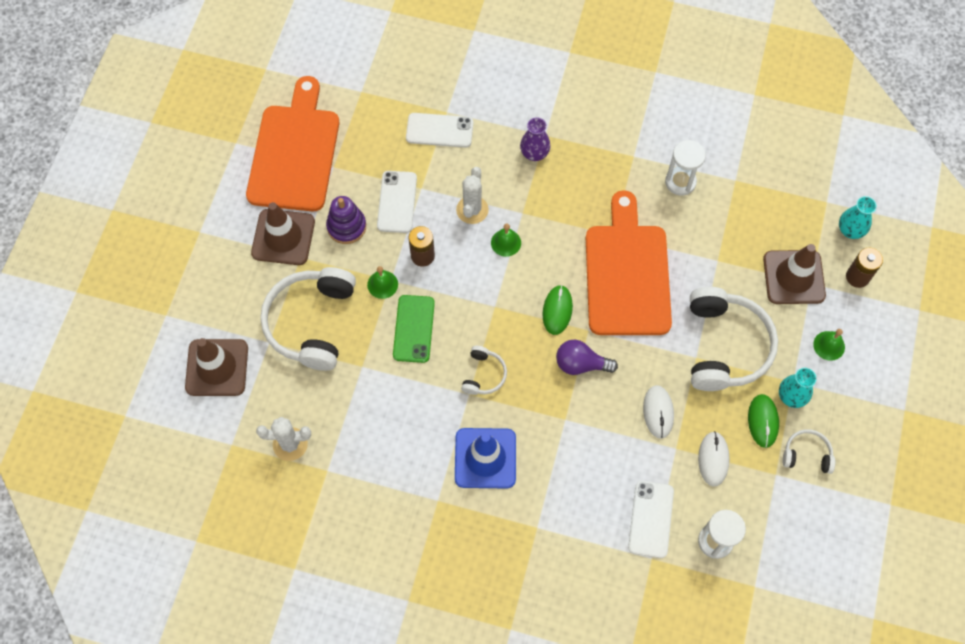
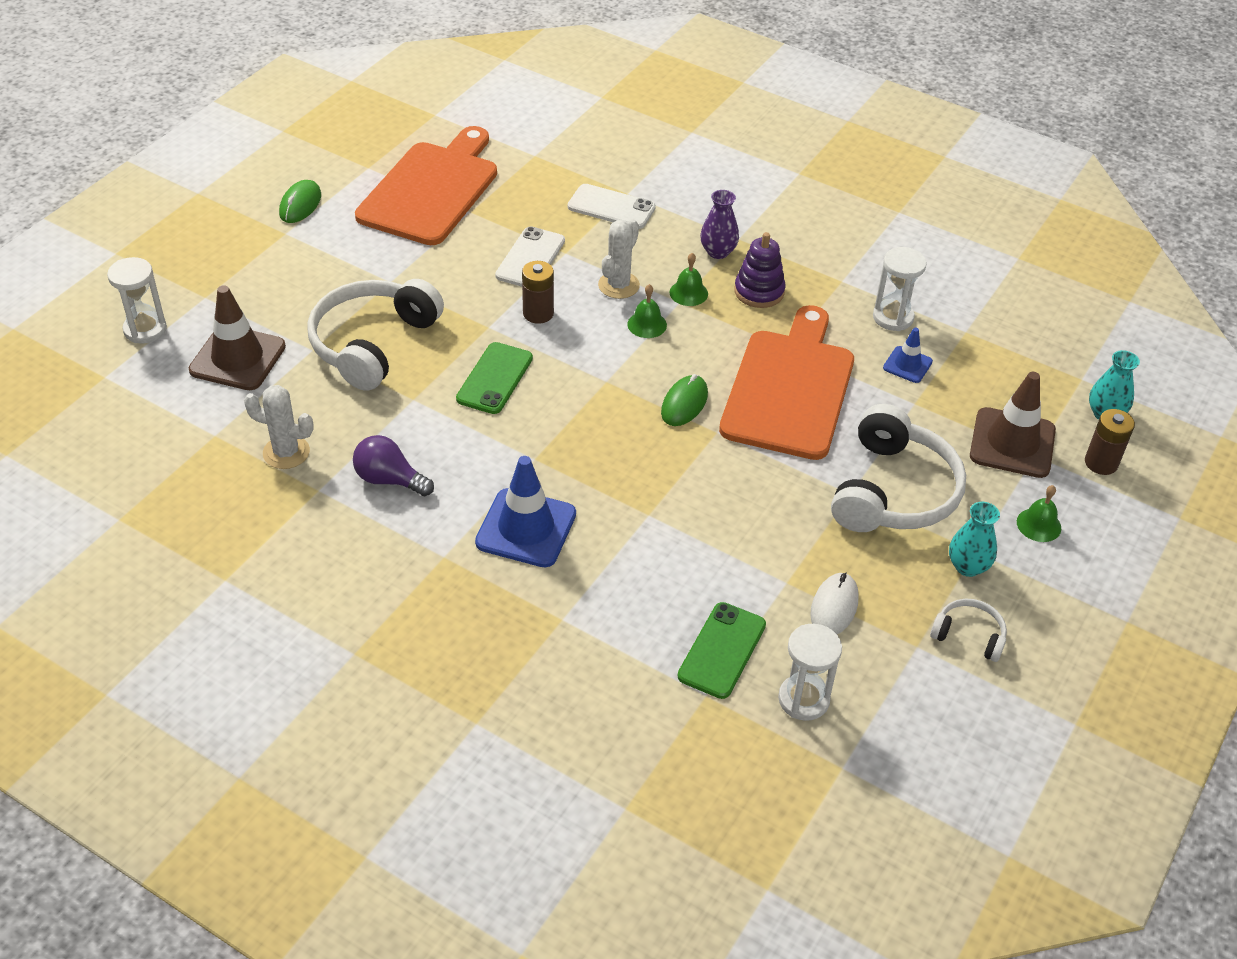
camera: 15 degrees right, 20 degrees down
(134, 361) = (145, 329): none -> white hourglass
(283, 237) = (379, 259): brown traffic cone -> none
(346, 226) = (459, 267): purple stacking toy -> purple stacking toy (759, 291)
(382, 284) = (476, 328): green bell -> green bell (688, 293)
(484, 375) = (562, 444): white headphones -> none
(581, 364) = (693, 463): purple light bulb -> purple light bulb (389, 479)
(651, 519) = (722, 650): white phone -> green phone
(658, 412) = (776, 538): white mouse -> none
(703, 225) = (907, 365): none -> blue traffic cone
(762, 421) = (918, 583): green mouse -> green mouse (300, 204)

